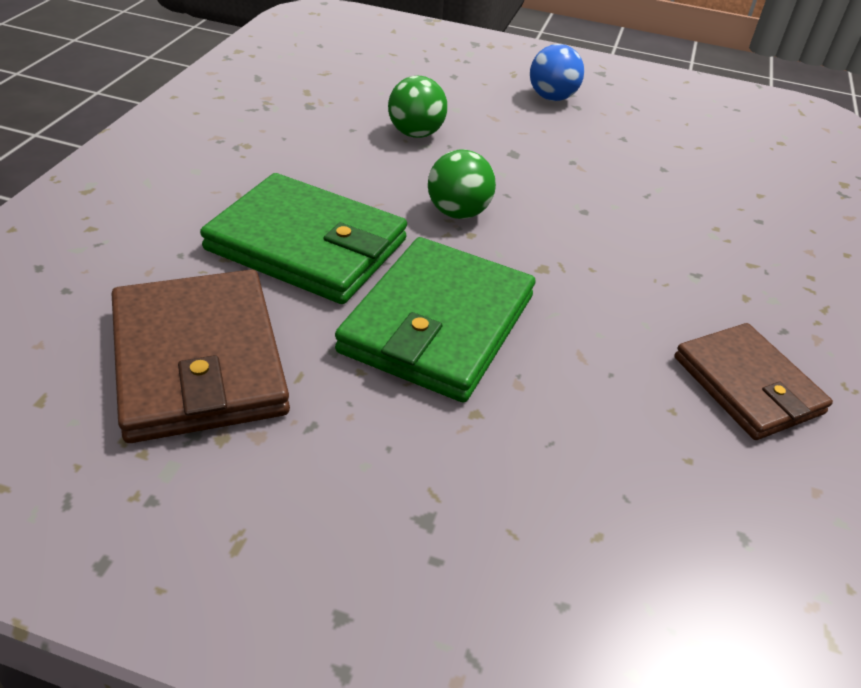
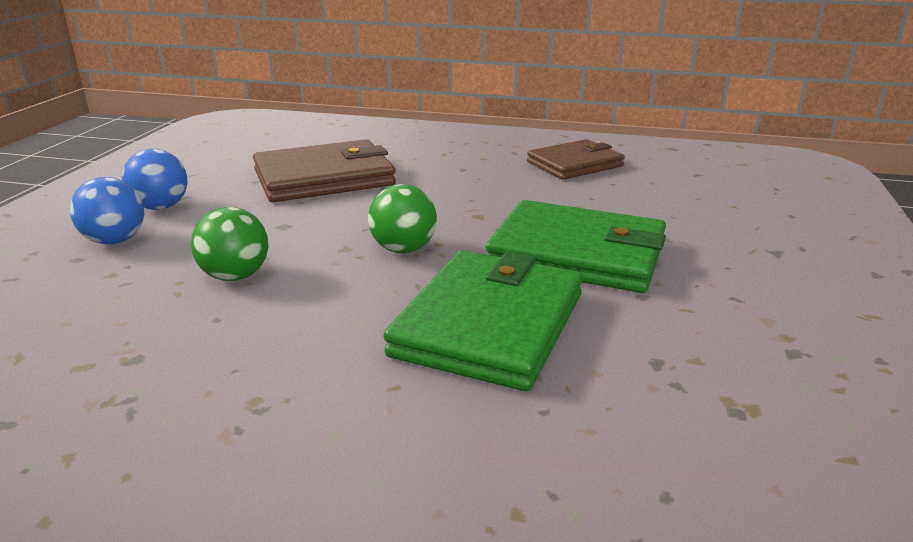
camera: 90 degrees left, 15 degrees down
(199, 360) = (709, 364): brown wallet -> brown wallet (324, 178)
(484, 85) = (115, 241): none -> blue ball

